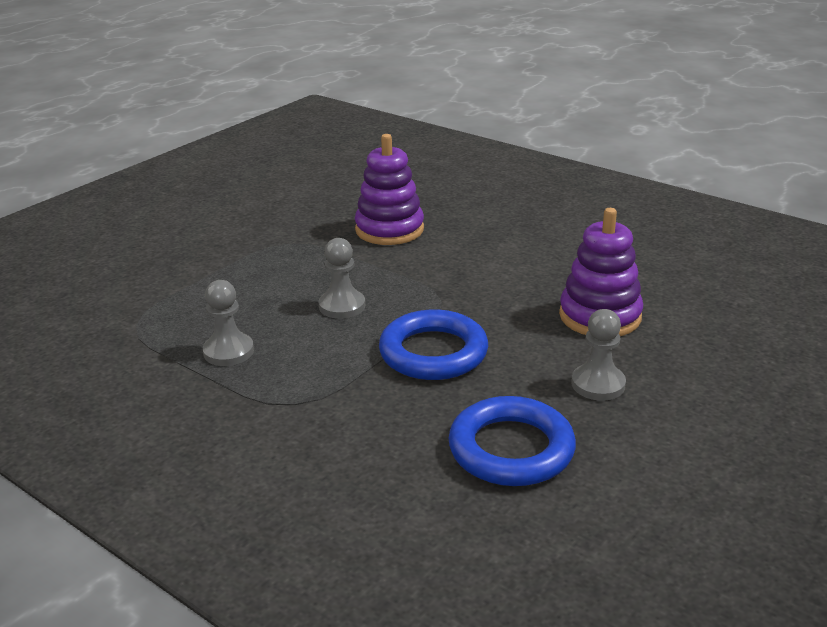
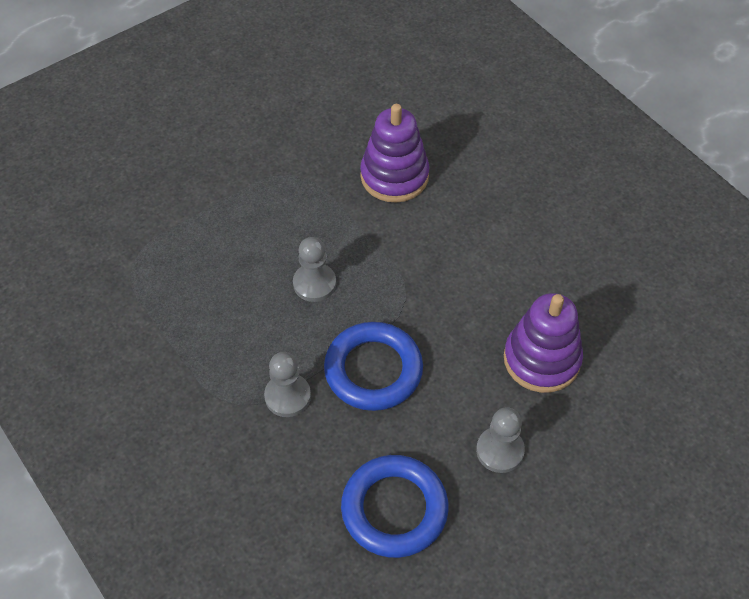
camera: 15 degrees right, 25 degrees up
(228, 351) = (200, 322): grey pawn -> grey pawn (287, 396)

